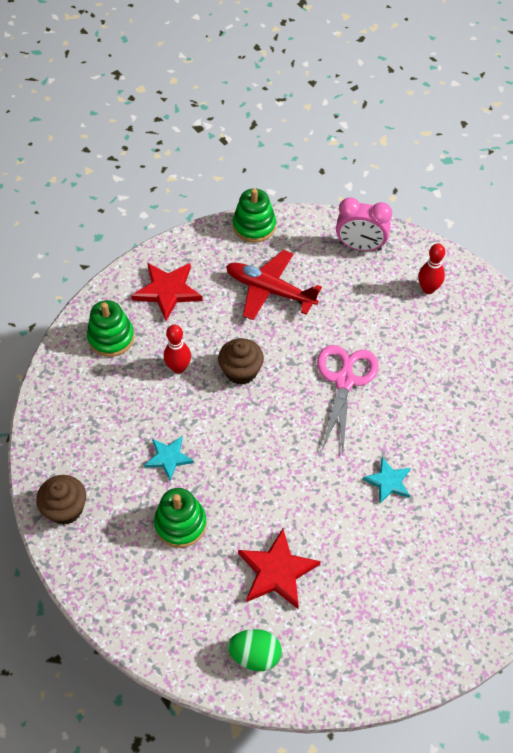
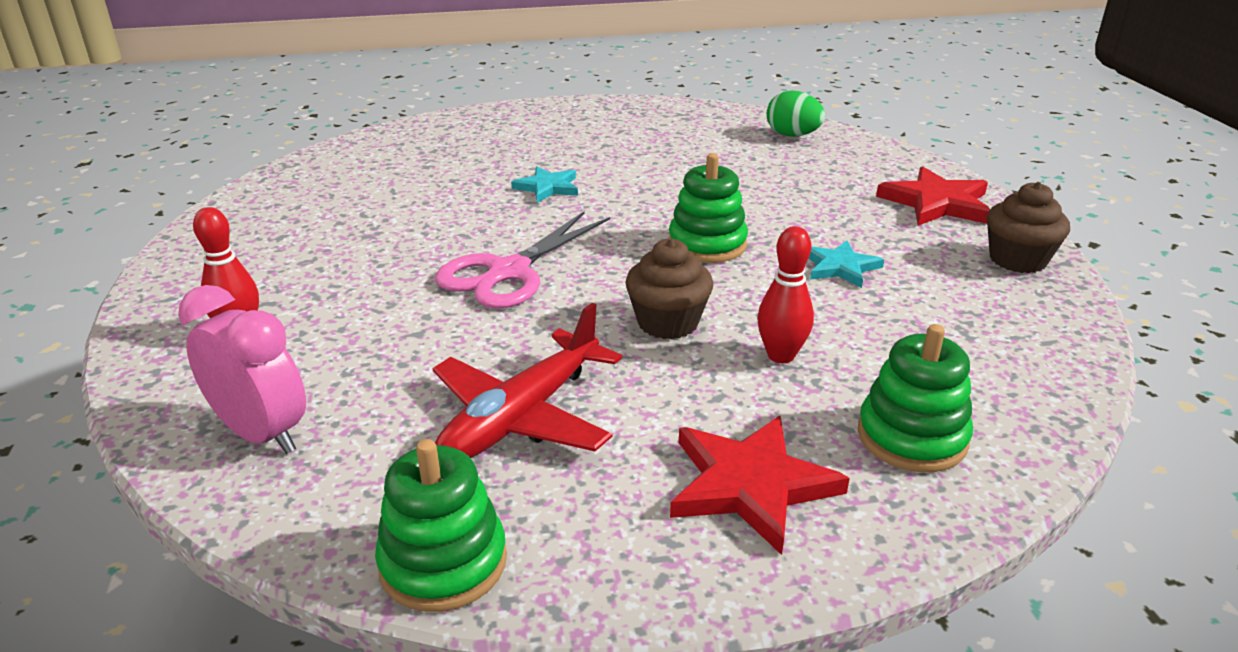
camera: 155 degrees left, 25 degrees down
(180, 524) = (843, 215): green stacking toy -> green stacking toy (707, 244)
(270, 290) = (522, 416): red plane -> red plane turned 75 degrees clockwise
(277, 571) = (737, 166): red star -> red star (936, 203)

